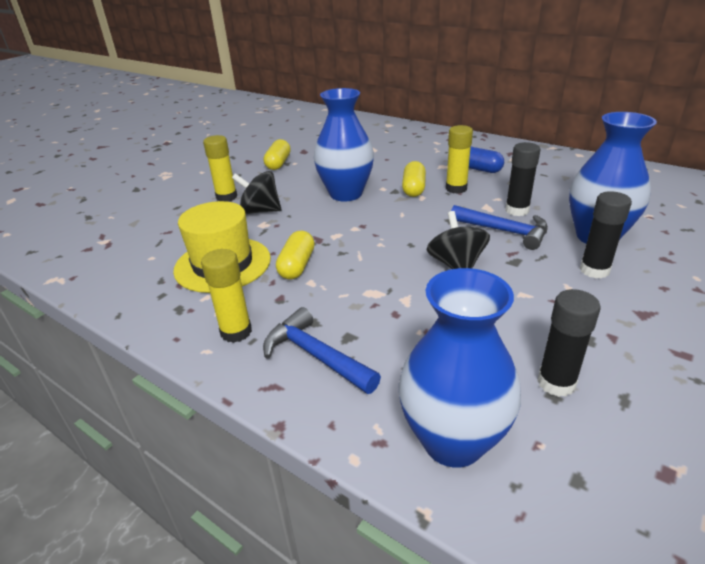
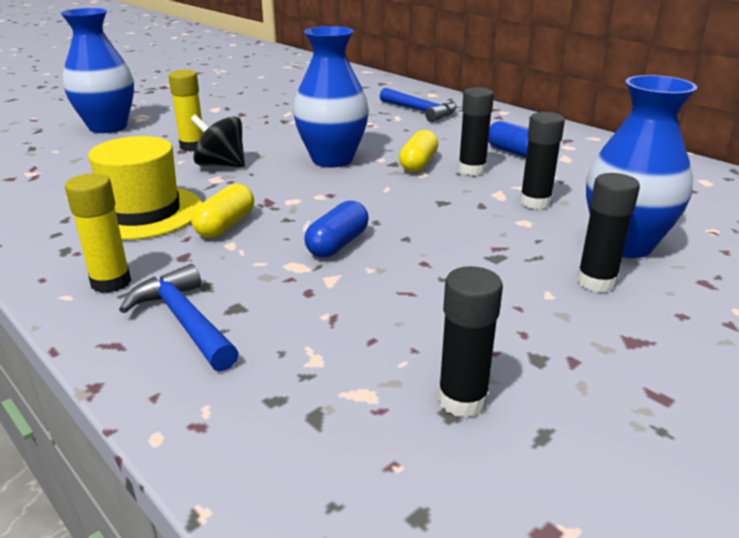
camera: 10 degrees right, 5 degrees down
(278, 163) = (274, 120): yellow capsule -> none
(393, 268) = (337, 244): none -> blue capsule
(453, 441) = (287, 440): blue vase -> blue vase (108, 127)
(456, 188) = (472, 170): yellow glue stick -> black glue stick
(456, 265) = (418, 251): black spinning top -> none
(504, 231) = (503, 223): blue hammer -> blue hammer (420, 111)

